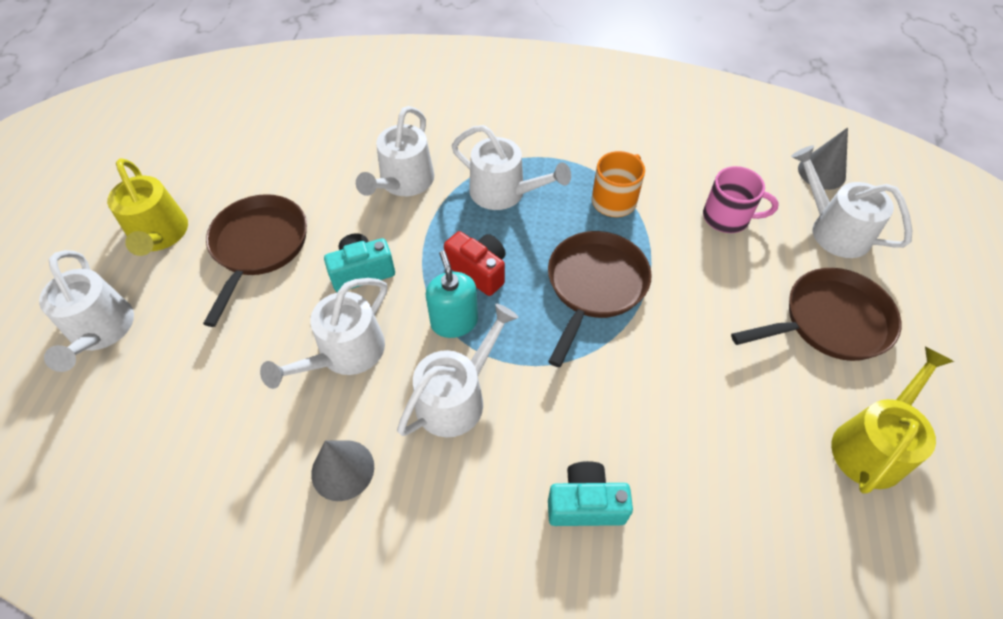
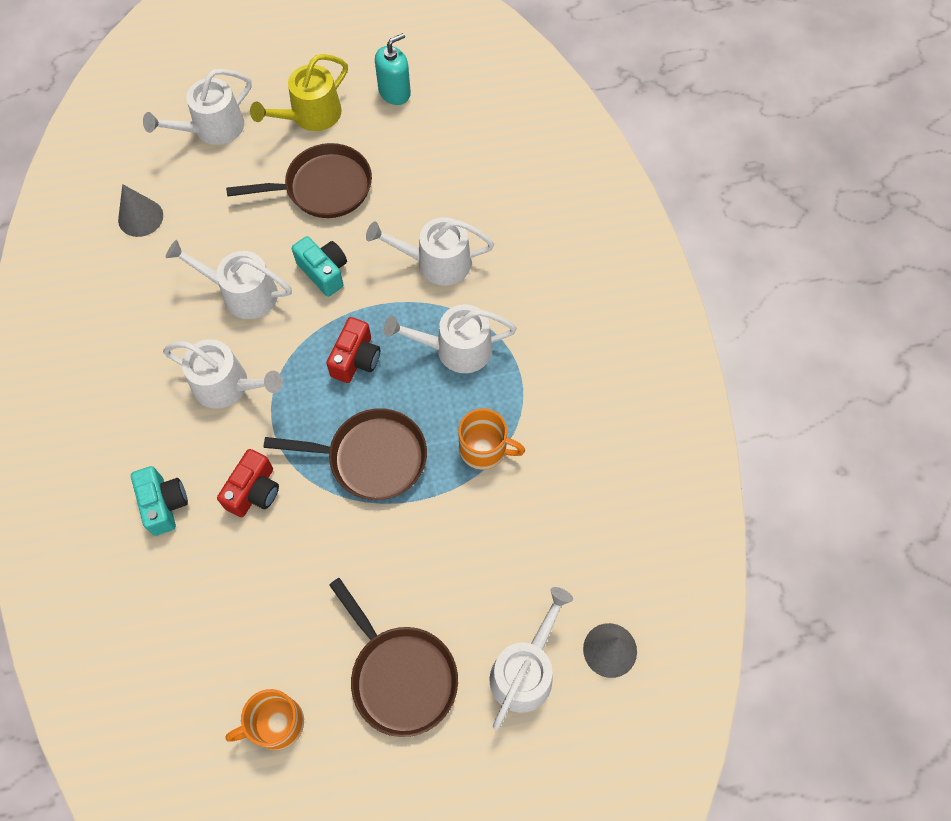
camera: 70 degrees right, 10 degrees up
(342, 470) = (148, 333): grey cone -> grey cone (140, 217)
(454, 322) = (296, 359): turquoise soap dispenser -> turquoise soap dispenser (394, 92)
(504, 192) = (456, 349): white watering can -> white watering can turned 75 degrees clockwise
(598, 401) = (254, 491): none -> red camera
(727, 217) = (502, 560): pink mug -> none
(872, 445) = (276, 724): yellow watering can -> orange mug

